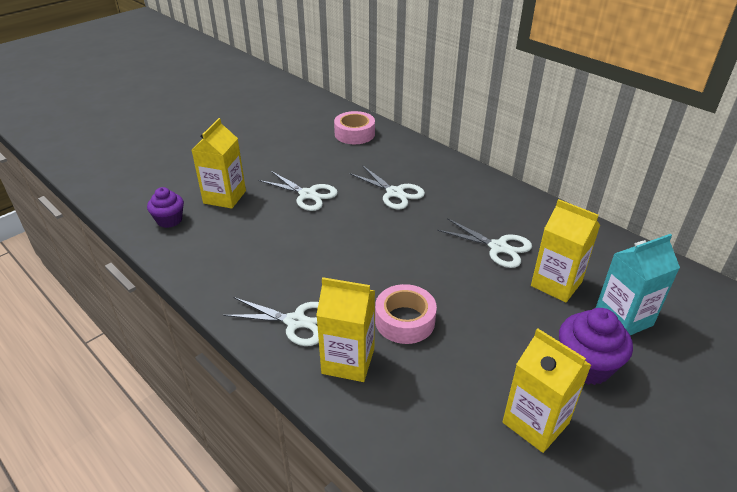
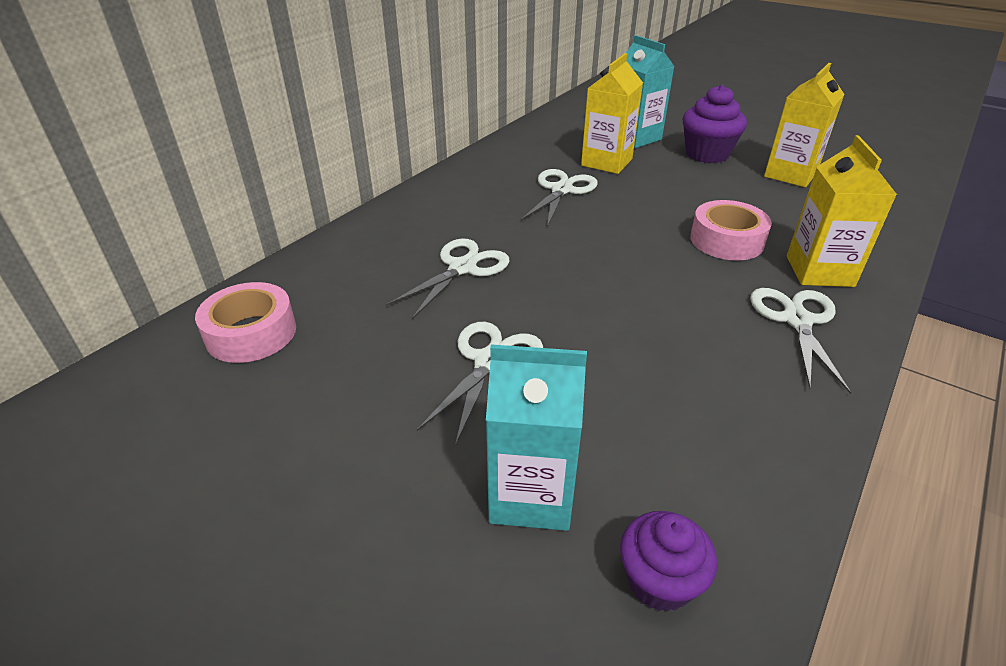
camera: 100 degrees left, 0 degrees up
(224, 197) = (531, 494): yellow carton -> turquoise carton

